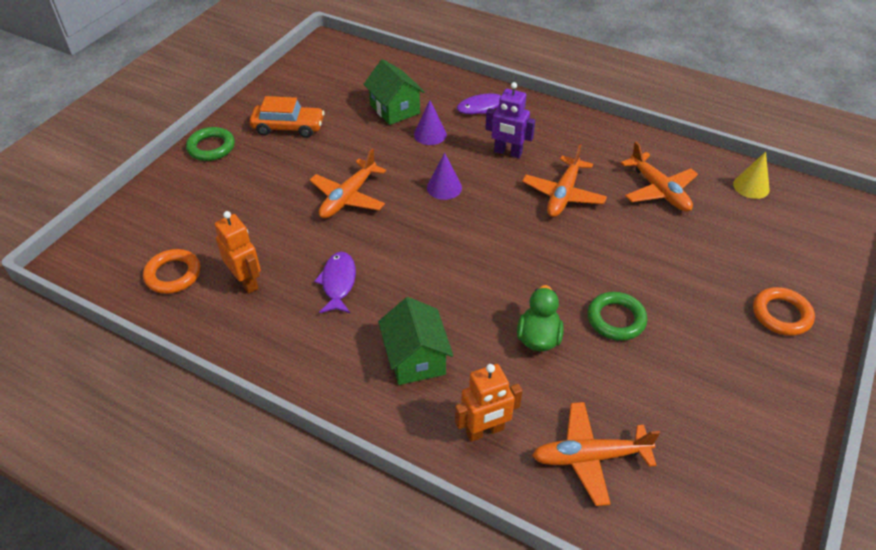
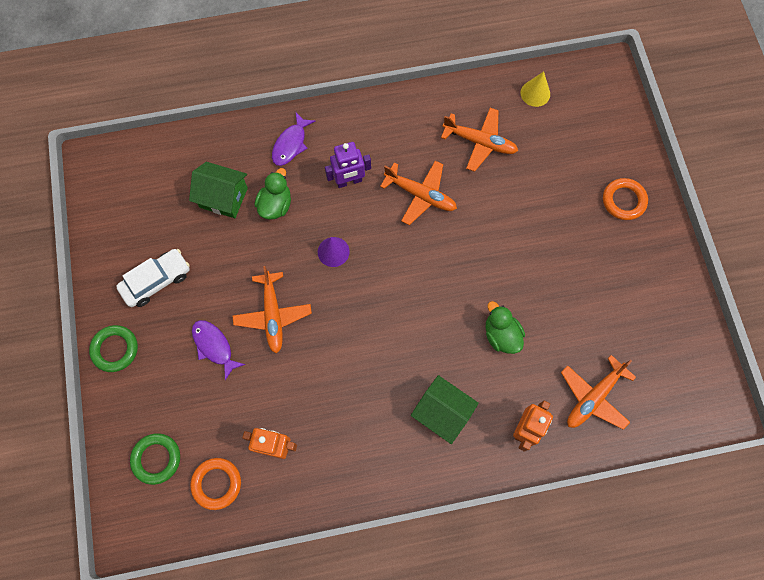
camera: 40 degrees left, 25 degrees up
(288, 127) = (156, 281): orange car -> white car
(338, 282) = (338, 395): purple fish -> purple fish (214, 346)
(430, 134) = (275, 205): purple cone -> green duck
(563, 194) = (420, 195): orange plane -> orange plane turned 45 degrees counterclockwise
(616, 319) = (534, 282): green ring -> green ring (156, 459)

